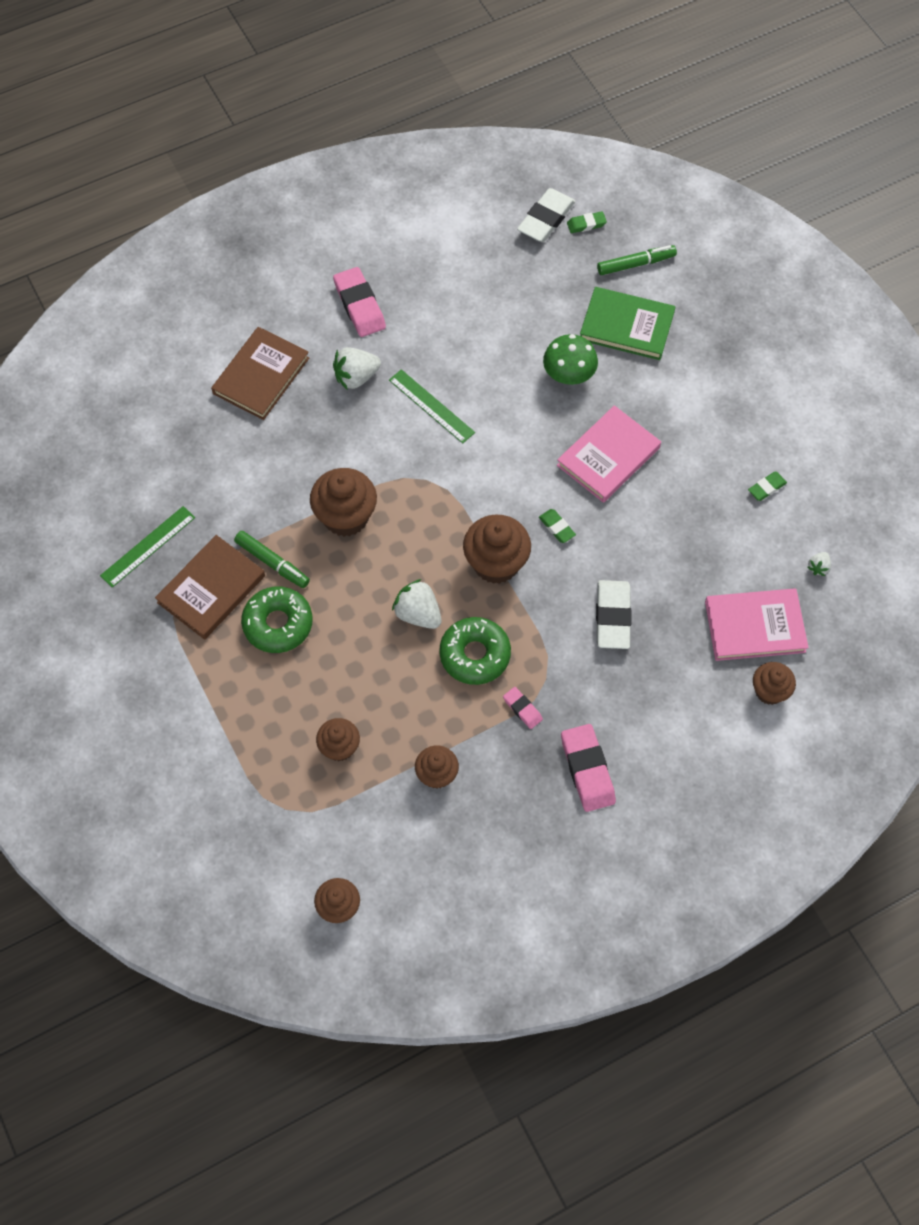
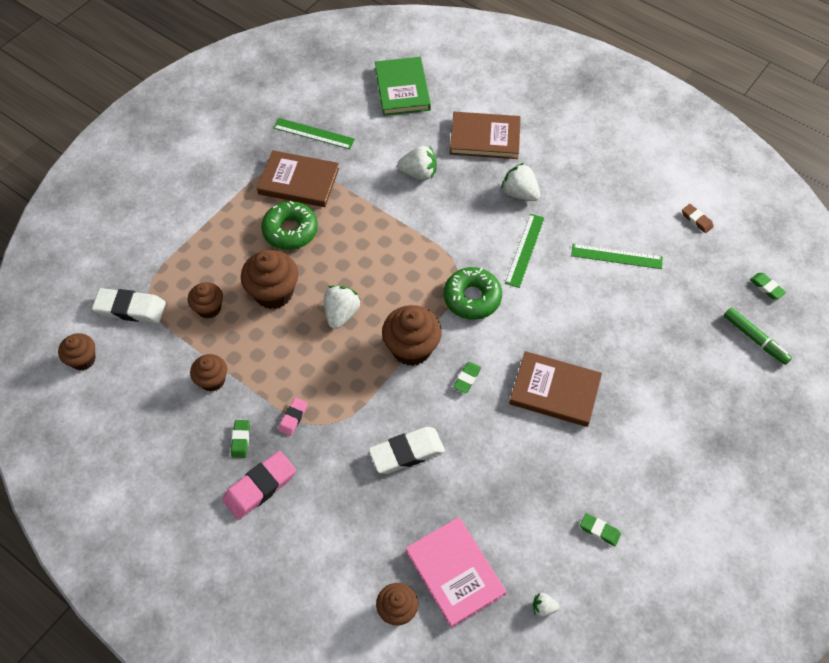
camera: 65 degrees right, 5 degrees down
(272, 461) = (419, 173): none -> white strawberry
(272, 563) = (337, 207): green marker -> none
(345, 517) = (398, 235): brown cupcake -> brown cupcake (274, 293)
(359, 305) = (582, 170): pink eraser -> none
(475, 655) = (325, 365): green donut -> green donut (472, 298)
(479, 239) = (696, 220): none -> brown eraser
(484, 329) = (616, 256): none -> green ruler
(524, 770) = (240, 440): none -> green eraser
(546, 219) = (749, 257): white eraser -> white eraser (130, 308)
(569, 375) = (613, 331): green mushroom -> none
(608, 456) = (555, 390): pink book -> brown book
(626, 326) = (688, 356): green book -> green book (402, 89)

